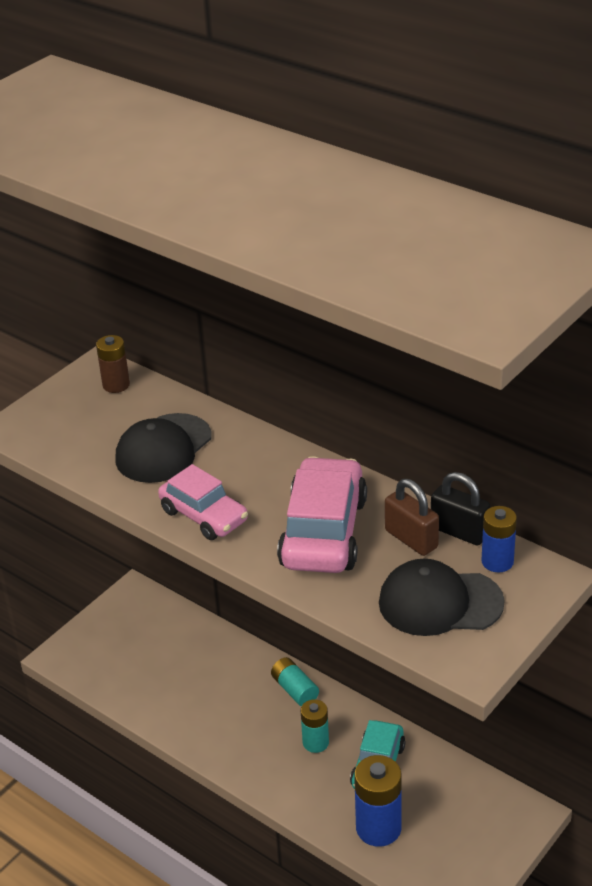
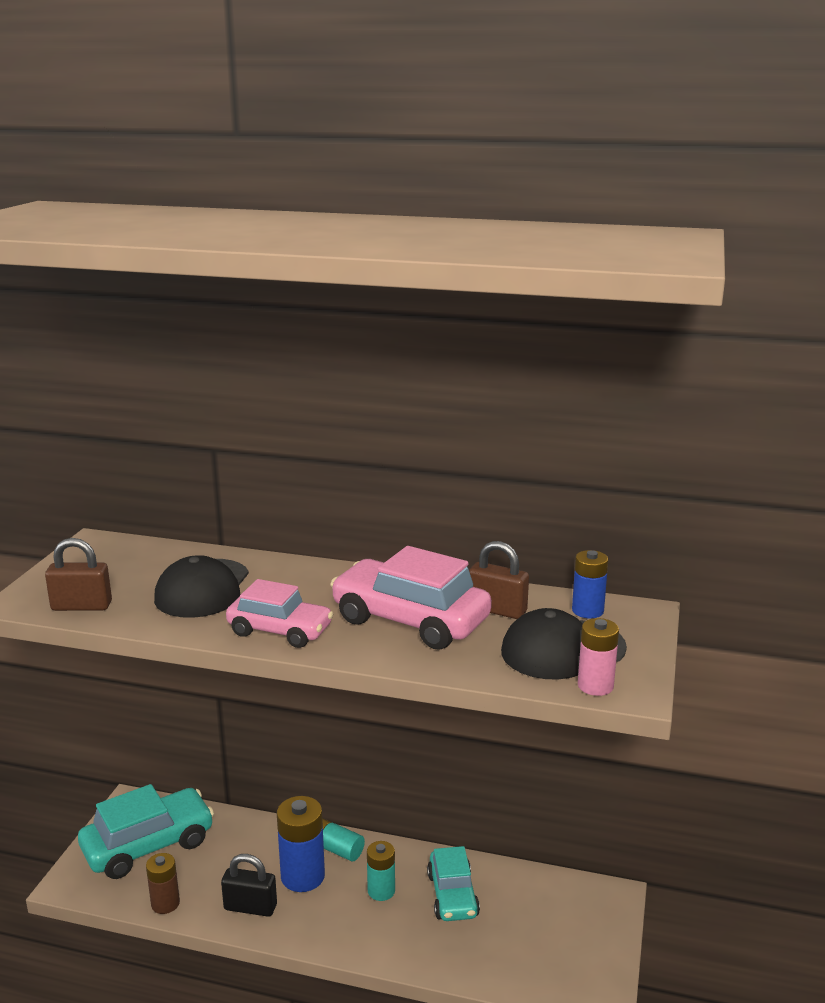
camera: 25 degrees left, 15 degrees down
(55, 446) = (81, 606): none -> brown padlock
(116, 385) = (122, 551): brown battery -> brown battery (165, 903)
(134, 639) = (148, 845): none -> turquoise car
(323, 532) = (410, 620): pink car -> pink car turned 45 degrees counterclockwise
(378, 828) = (484, 952): blue battery -> blue battery (303, 876)
(441, 651) = (595, 686): none -> pink battery
(459, 531) = (536, 597): black padlock -> black padlock (250, 907)

